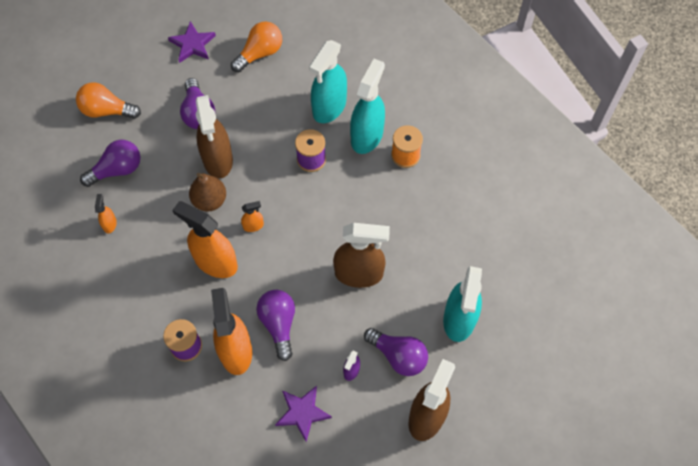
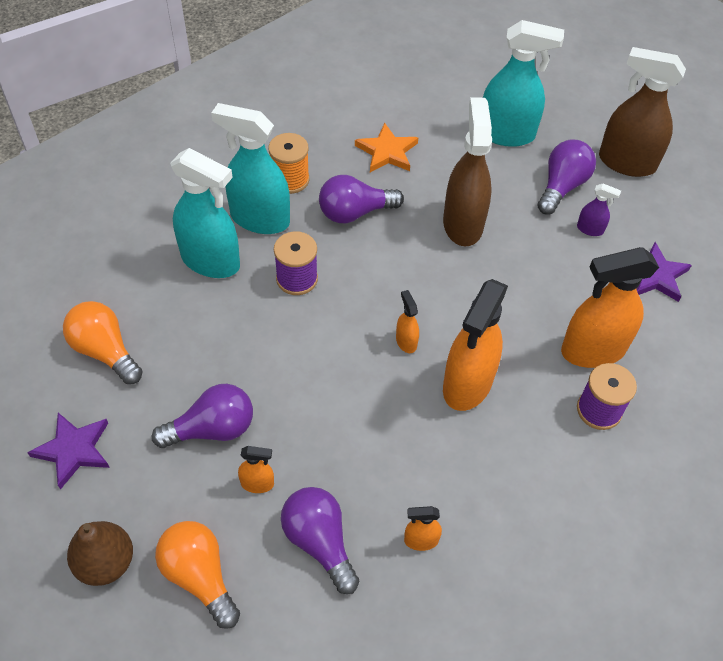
camera: 95 degrees left, 10 degrees down
(107, 110) = (200, 576): orange light bulb -> orange light bulb turned 135 degrees clockwise
(159, 137) = (257, 483): none -> orange spray bottle
(209, 200) = (369, 400): brown pear -> brown pear (106, 563)
(218, 159) = (298, 394): brown spray bottle -> none
(279, 324) = (546, 304): purple light bulb -> purple light bulb (355, 212)
(436, 224) = (387, 152): none -> orange star

